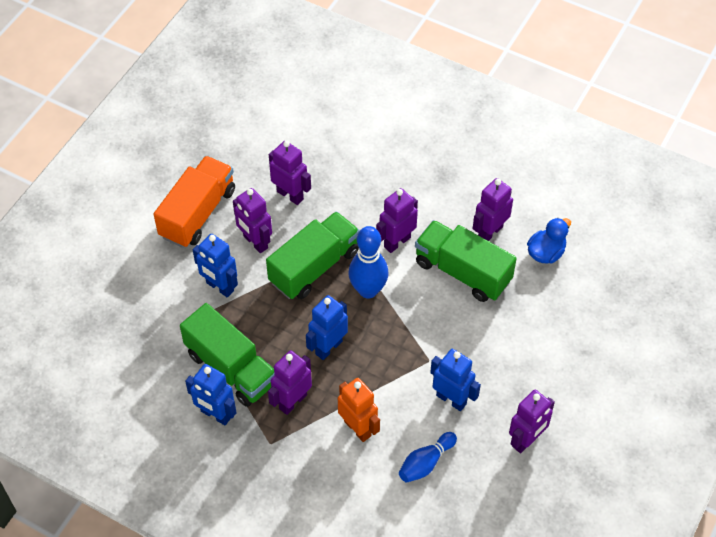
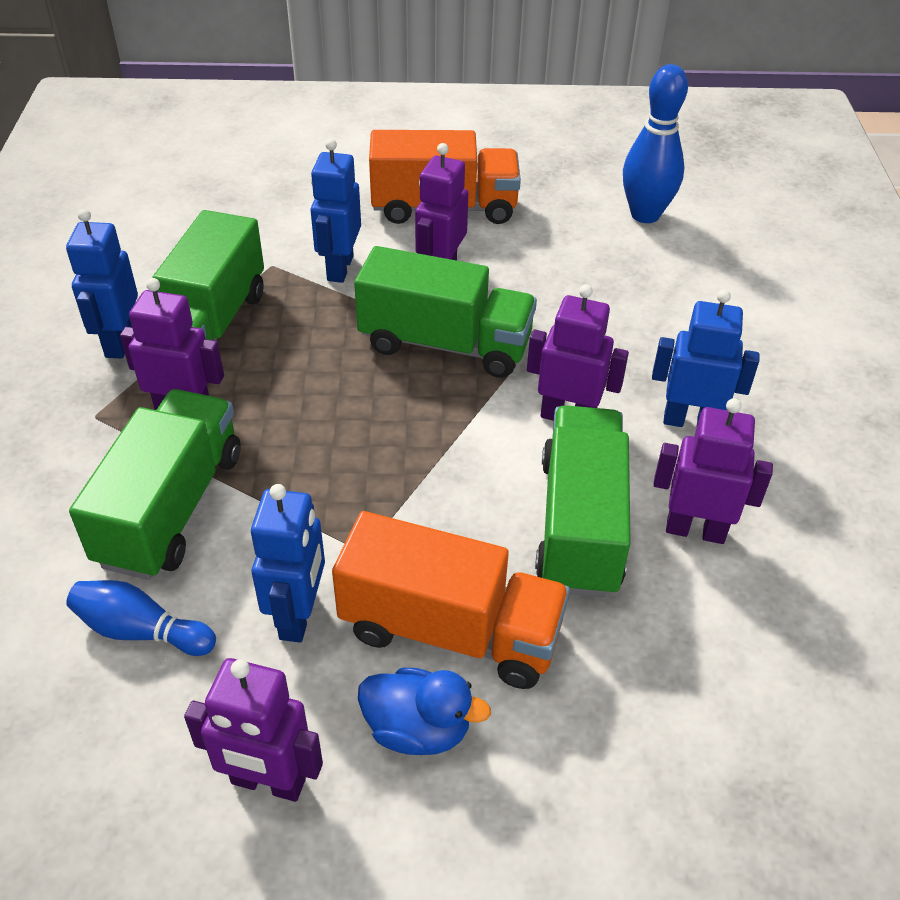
camera: 60 degrees right, 10 degrees down
(290, 195) = (549, 275): purple robot -> none
(328, 347) = (308, 414): blue robot -> blue robot (690, 421)
(358, 428) = (171, 508): orange robot -> green truck
(368, 290) = (448, 418): blue bowling pin -> blue bowling pin (645, 215)
(490, 346) = (450, 630): none -> orange truck
(546, 253) = (727, 635): blue duck -> blue duck (418, 729)

